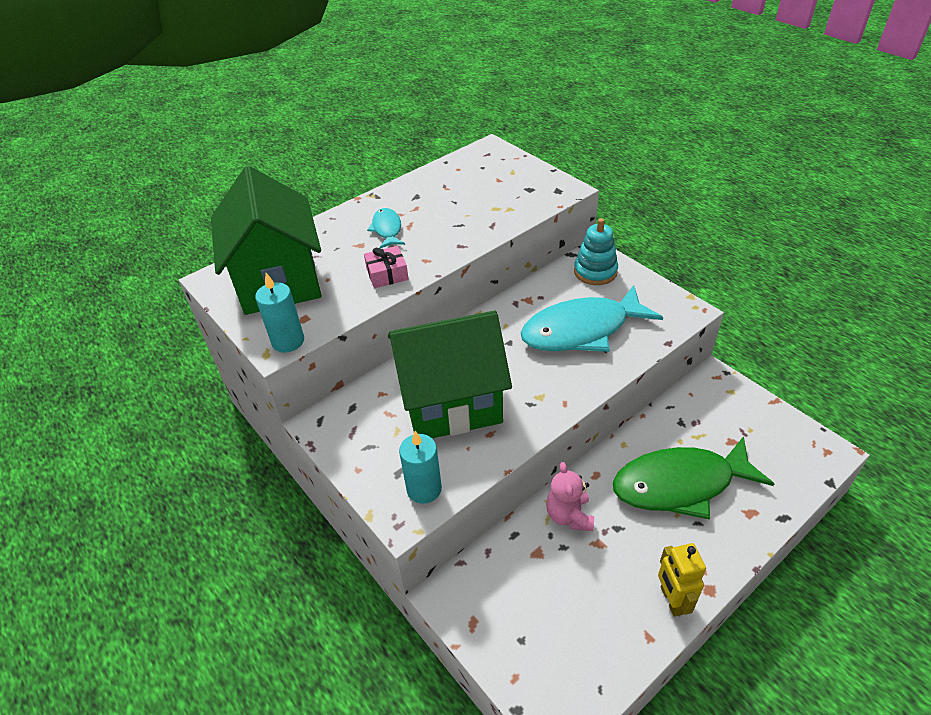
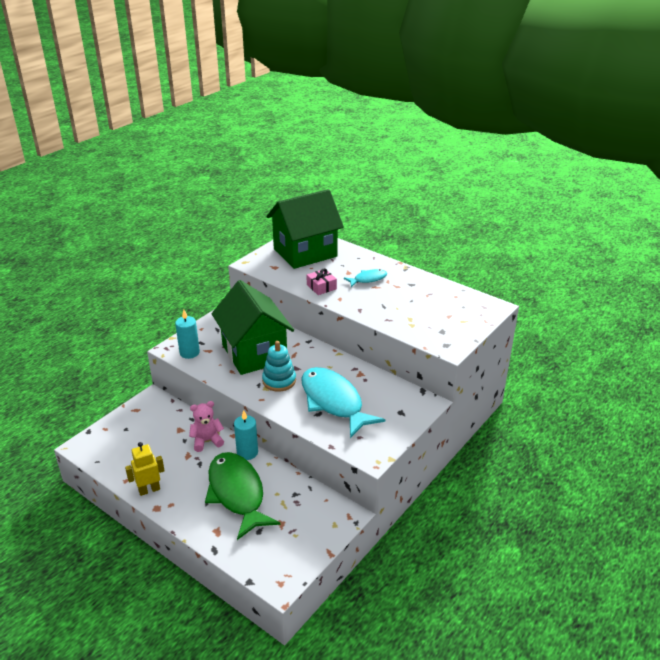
camera: 75 degrees right, 10 degrees down
(288, 341) = (255, 266): turquoise candle -> turquoise candle (247, 452)
(595, 272) = (404, 404): turquoise stacking toy -> turquoise stacking toy (279, 381)

